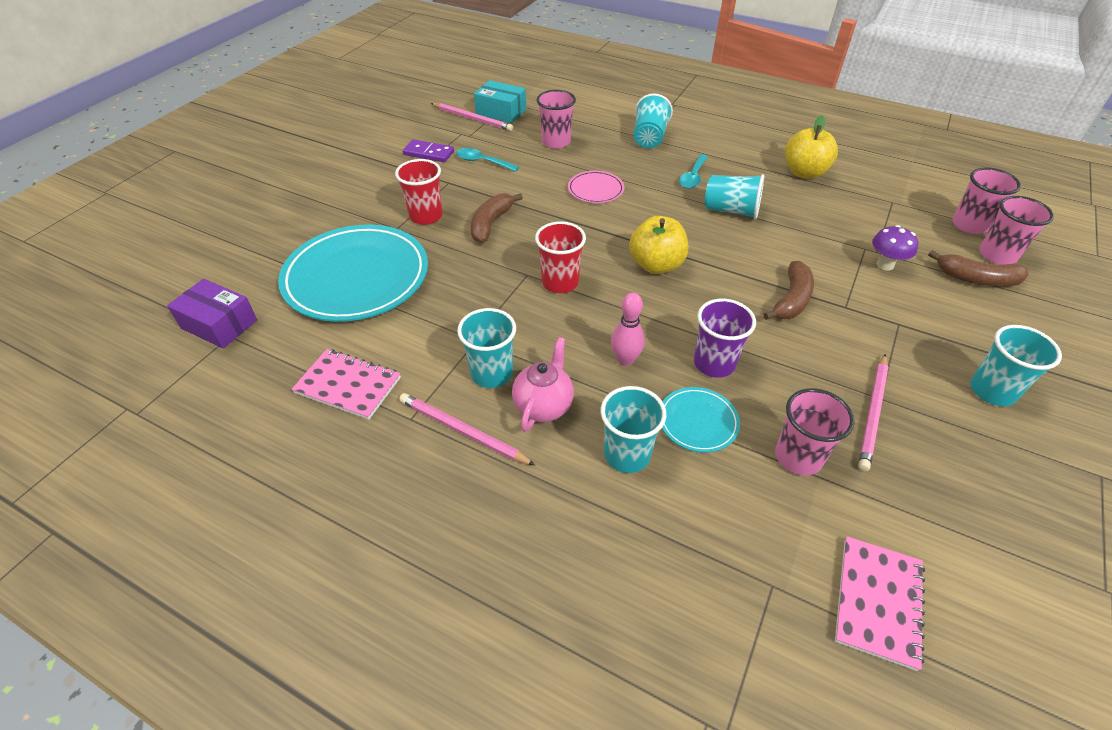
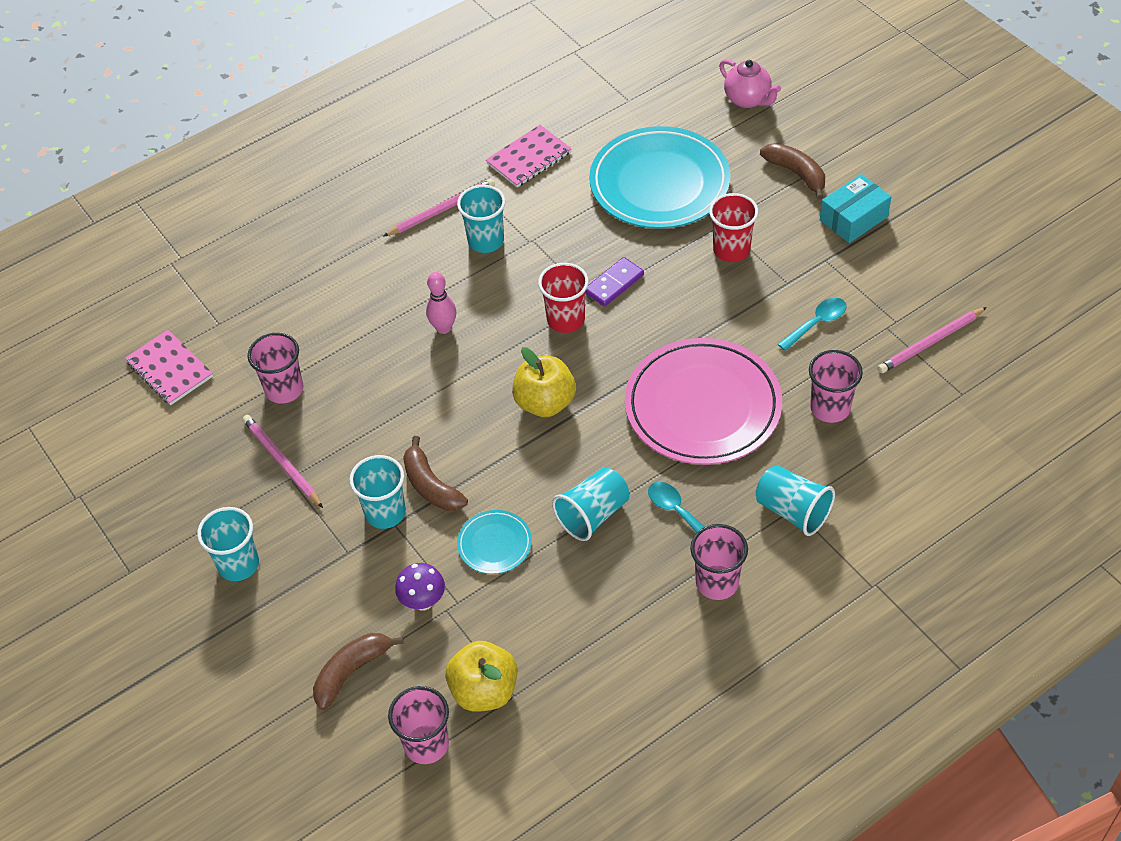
camera: 120 degrees right, 5 degrees up
(219, 324) = (647, 95): purple box -> none
(429, 153) = (861, 280): purple domino -> purple domino (614, 284)
(491, 223) = (689, 297): brown banana -> brown banana (796, 174)
(501, 112) = (937, 377): turquoise box -> turquoise box (853, 218)
(543, 406) = (433, 261): pink teapot -> pink teapot (748, 99)
(595, 190) = (703, 406): pink plate -> pink plate, size x2.21
(627, 454) = (358, 292): turquoise cup -> turquoise cup (385, 513)
(698, 422) = (355, 346): turquoise plate -> turquoise plate (494, 544)
(714, 363) = (400, 385): purple cup -> none
(804, 172) = (623, 639): yellow apple -> yellow apple (484, 691)
(997, 255) = (367, 727): pink cup -> pink cup (717, 582)

